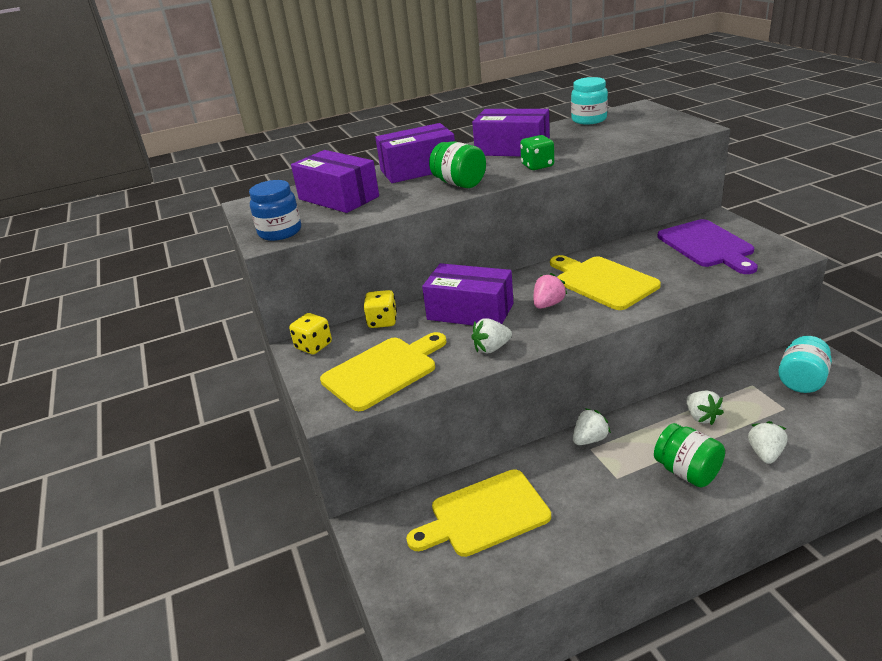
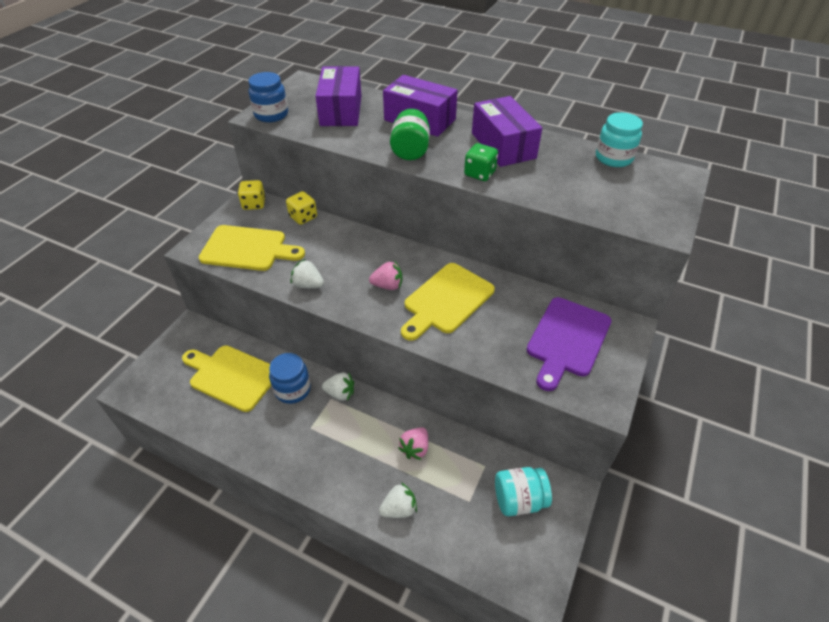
camera: 45 degrees right, 15 degrees up
(470, 311) = (346, 251): purple box -> none
(552, 472) = (292, 389): none -> blue jar
(603, 282) = (446, 300): yellow cutting board -> yellow cutting board turned 150 degrees counterclockwise
(687, 472) = (343, 466): green jar -> none
(701, 417) = (415, 448): white strawberry -> pink strawberry

